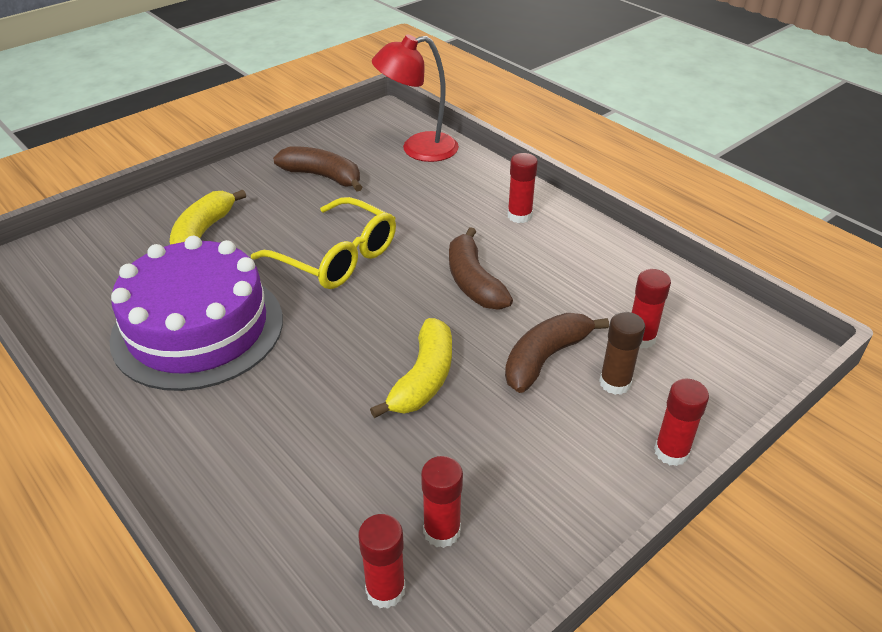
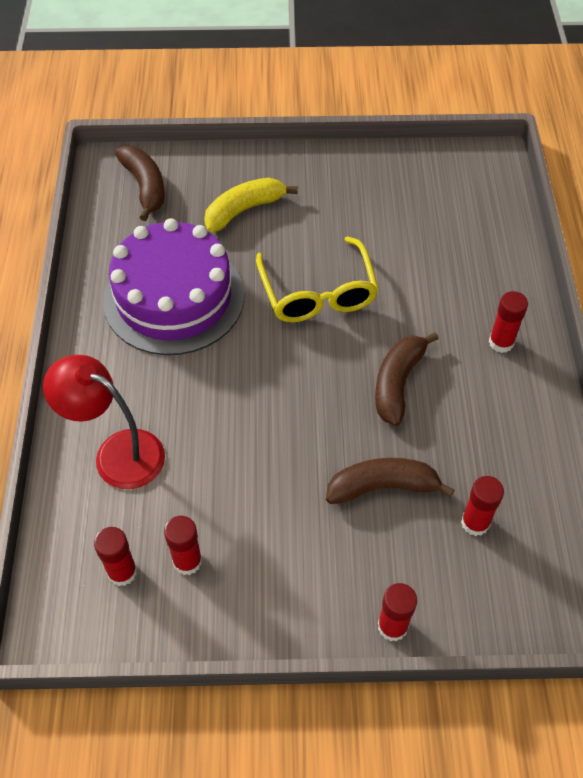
camera: 40 degrees right, 15 degrees up
(323, 176) = (379, 203): brown banana -> brown banana (145, 187)
(418, 149) = (485, 217): red lamp -> red lamp (117, 453)
(423, 379) = (281, 442): yellow banana -> none
(615, 383) = (412, 544): brown glue stick -> none

